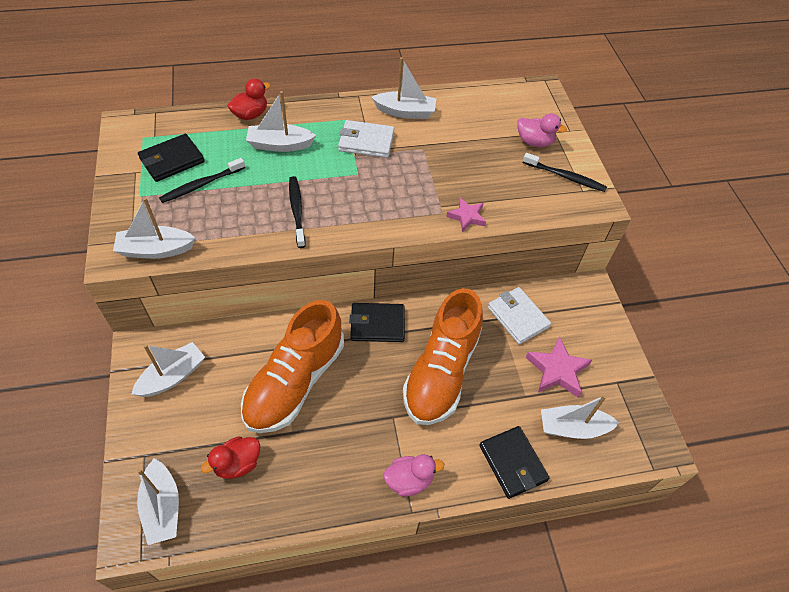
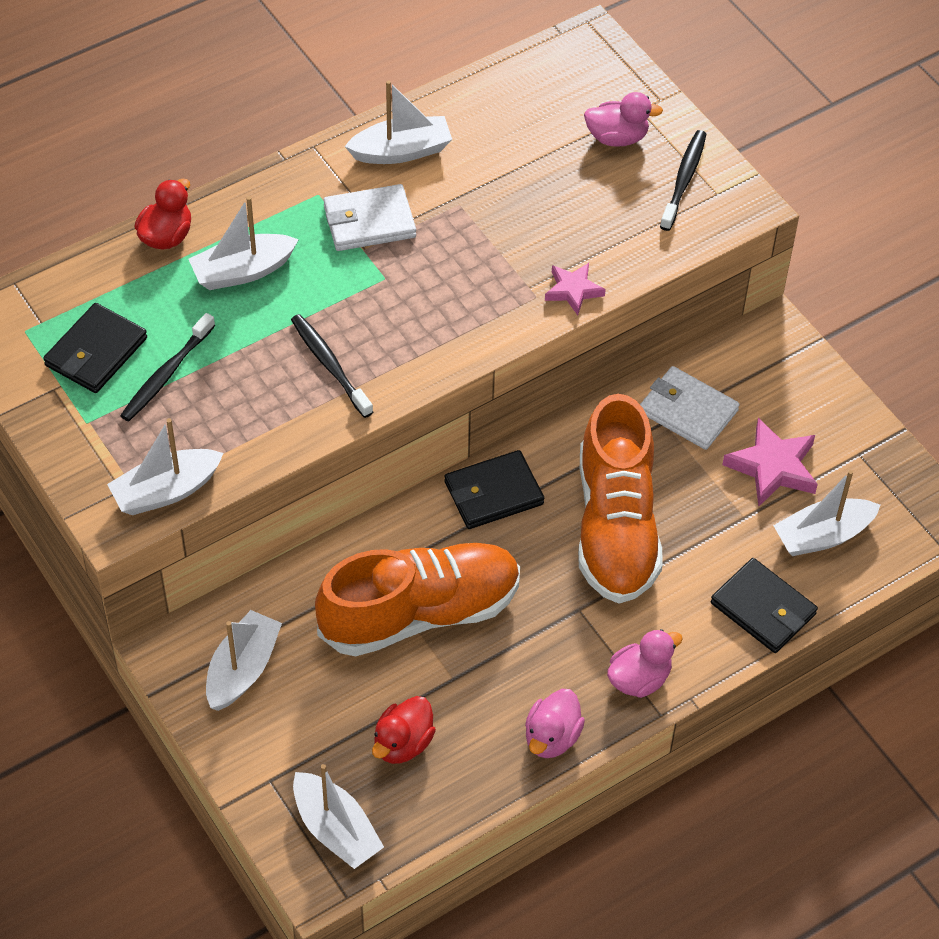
camera: 20 degrees left, 0 degrees up
(295, 382) = (420, 613): orange shoe -> orange shoe turned 120 degrees counterclockwise
(332, 499) = (552, 737): none -> pink duck
(565, 176) = (683, 180): black toothbrush -> black toothbrush turned 75 degrees counterclockwise

